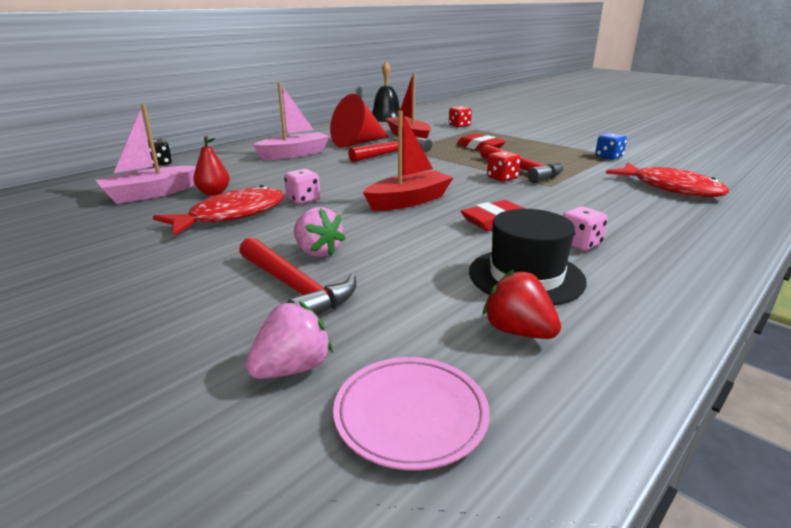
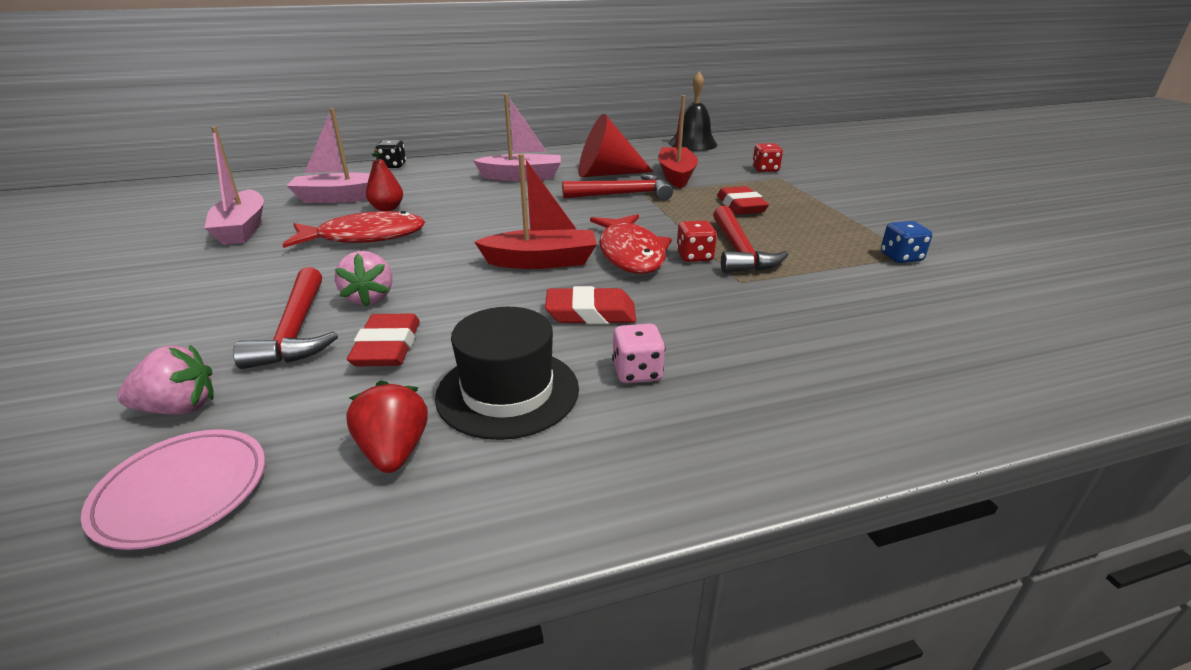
camera: 30 degrees right, 5 degrees up
(86, 234) = (242, 228): none -> pink boat
(303, 199) = (447, 234): pink dice -> none
(393, 277) = (387, 347): none -> red eraser
(670, 188) = (913, 329): red fish -> red fish (630, 253)

